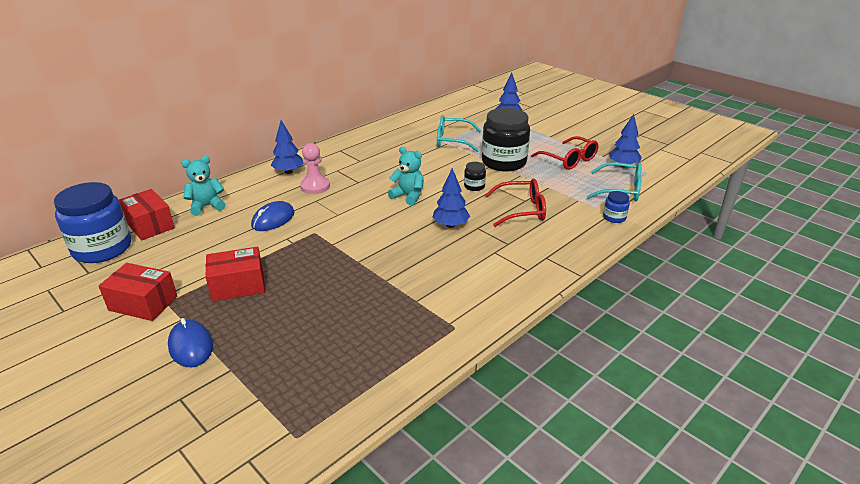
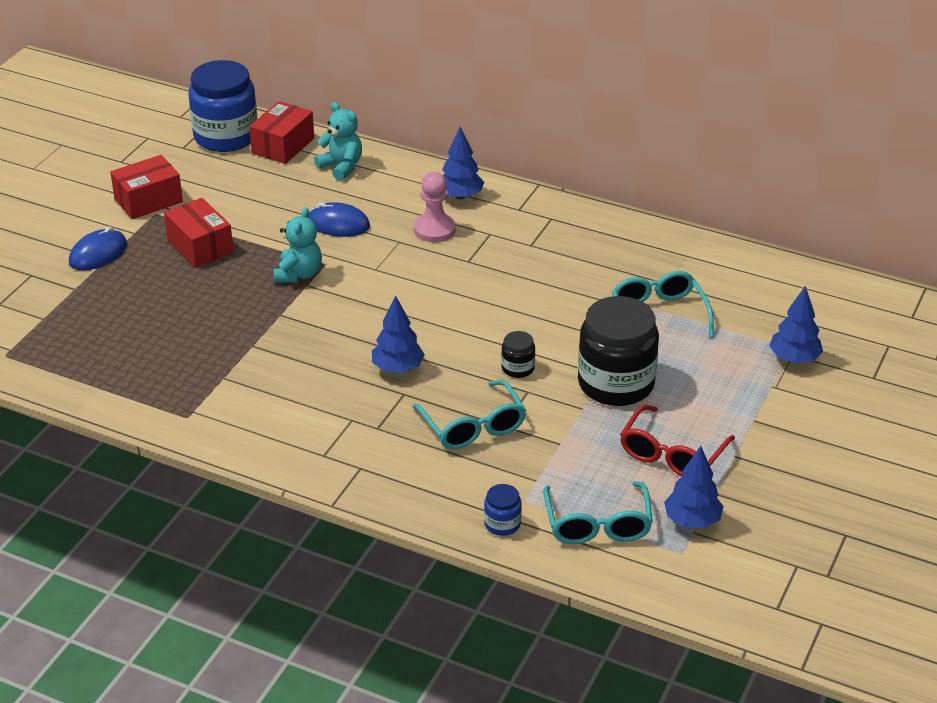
camera: 70 degrees right, 5 degrees up
(143, 303) = (148, 200): red box -> red box turned 60 degrees clockwise
(408, 196) = (454, 314): turquoise teddy bear -> turquoise teddy bear (299, 274)
(521, 210) = (473, 426): red glasses -> turquoise glasses

